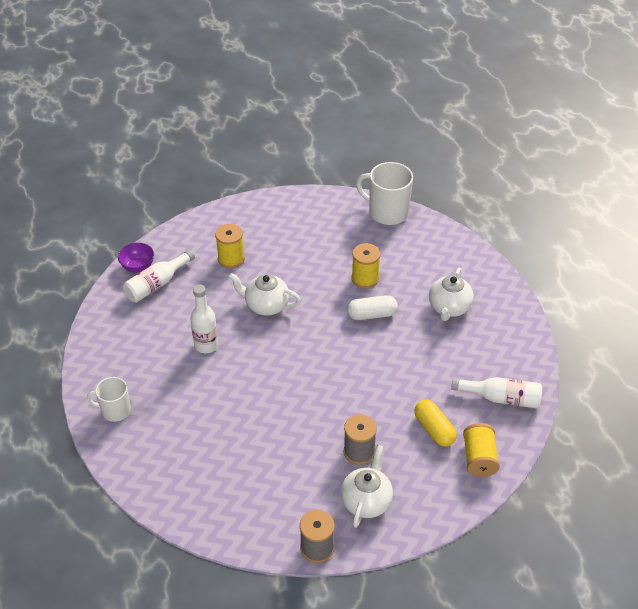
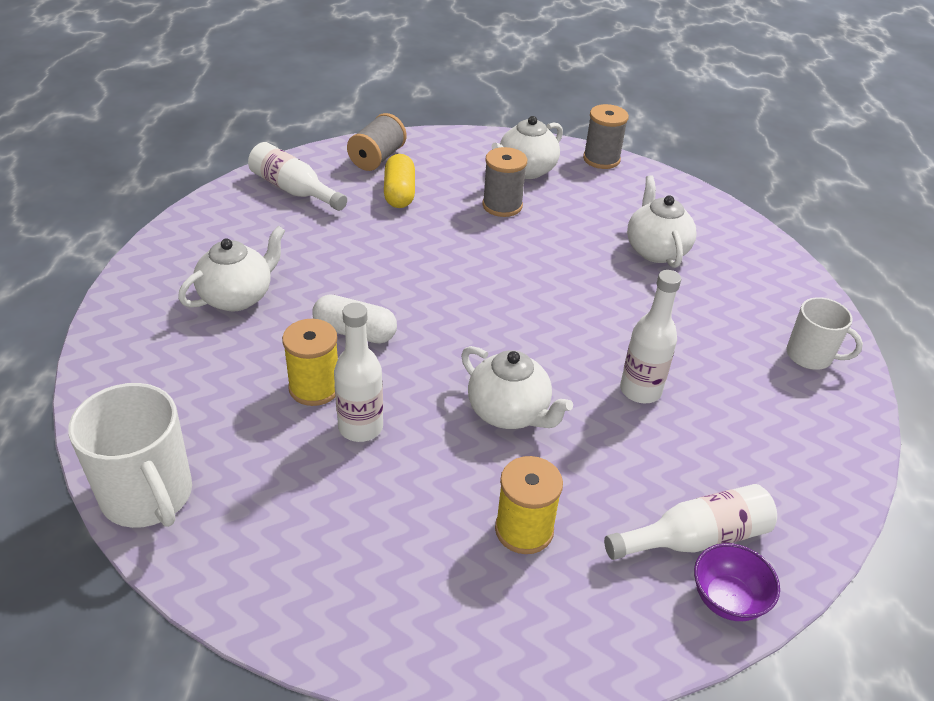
camera: 155 degrees left, 5 degrees down
(235, 458) = (656, 250): none -> white teapot
(328, 270) = (360, 427): none -> white bottle
(479, 458) = (377, 158): yellow spool -> grey spool

